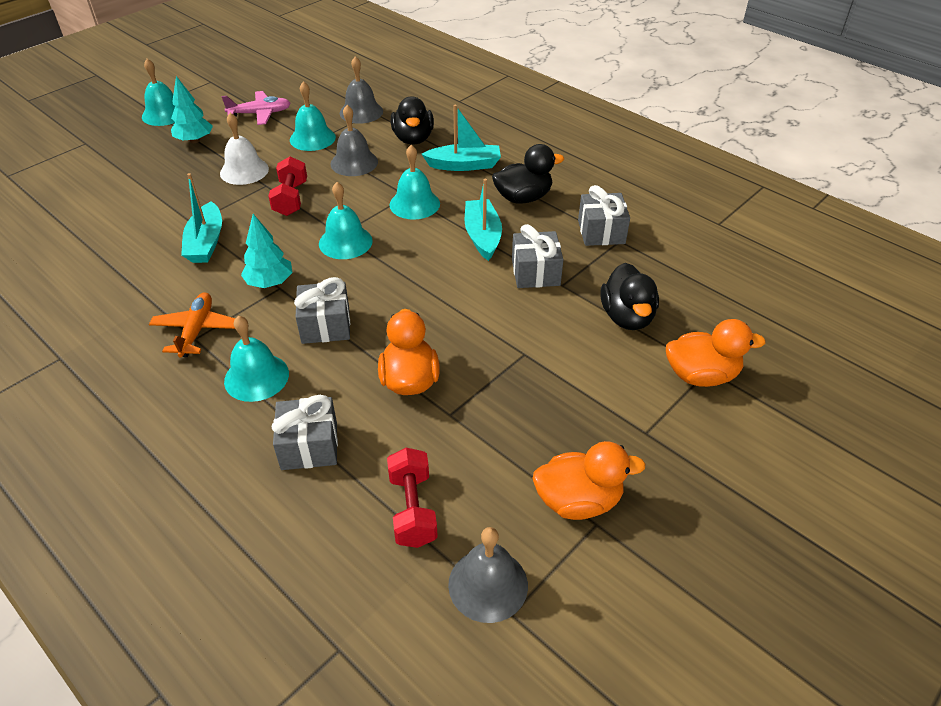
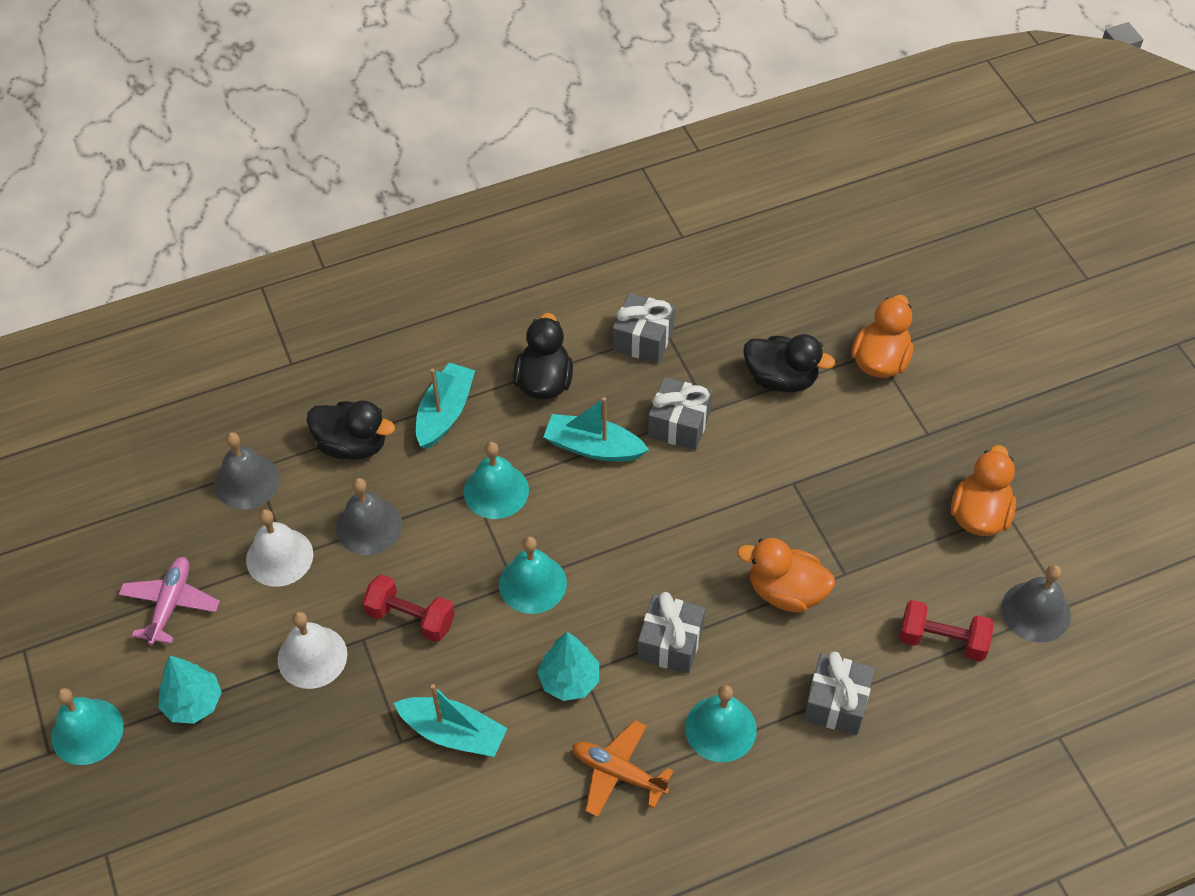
camera: 65 degrees left, 10 degrees up
(312, 138) = (279, 557): turquoise bell -> white bell

